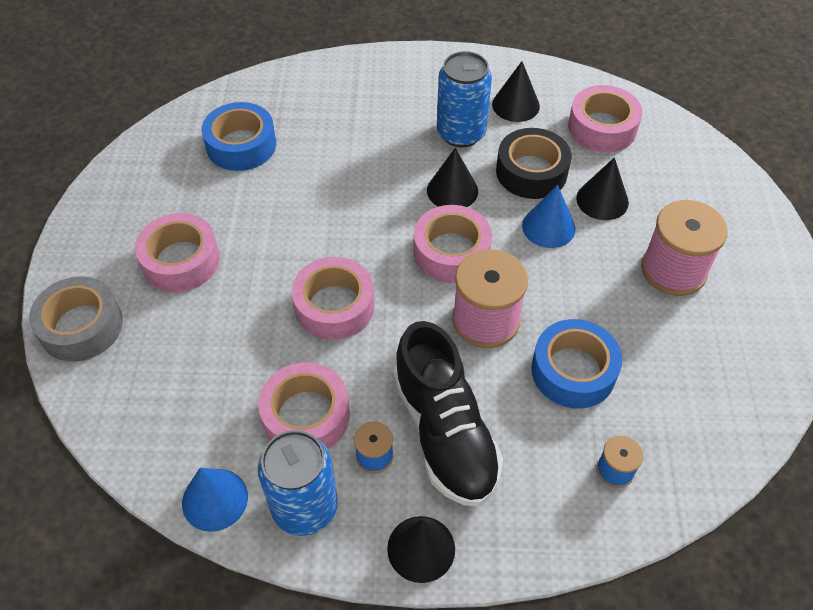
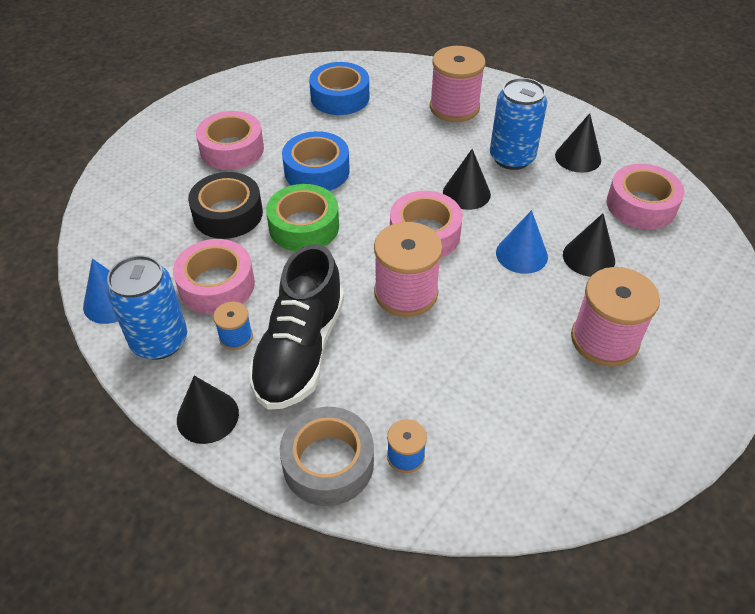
camera: 35 degrees right, 5 degrees down
(81, 326) = (136, 158): grey tape -> grey tape (328, 463)
(334, 306) = (304, 226): pink tape -> green tape
(364, 104) = (454, 107): none -> pink spool
(531, 172) = (545, 209): black tape -> black tape (228, 214)
(573, 371) = (441, 366): blue tape -> blue tape (317, 171)

